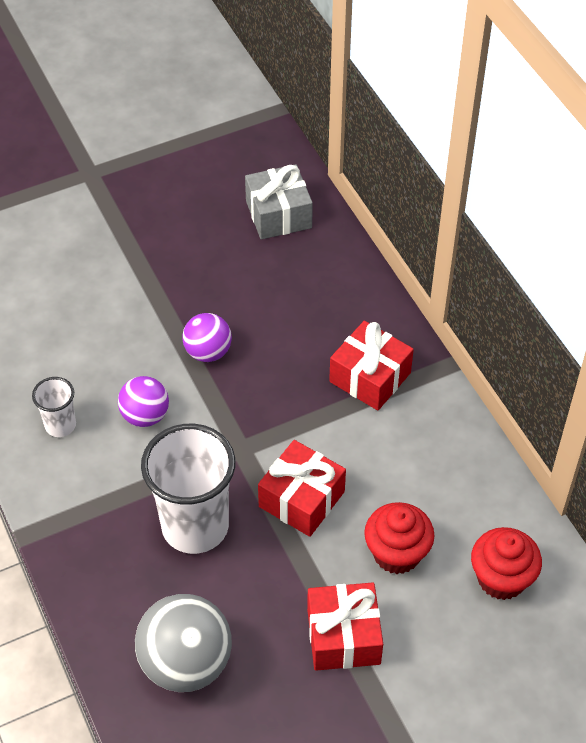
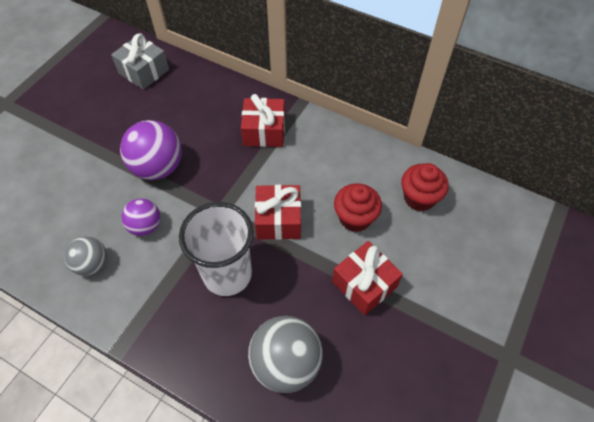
camera: 35 degrees left, 5 degrees up
(60, 425) = (92, 264): white cup -> grey ball
(208, 352) = (158, 167): purple ball -> purple ball, size x1.67

